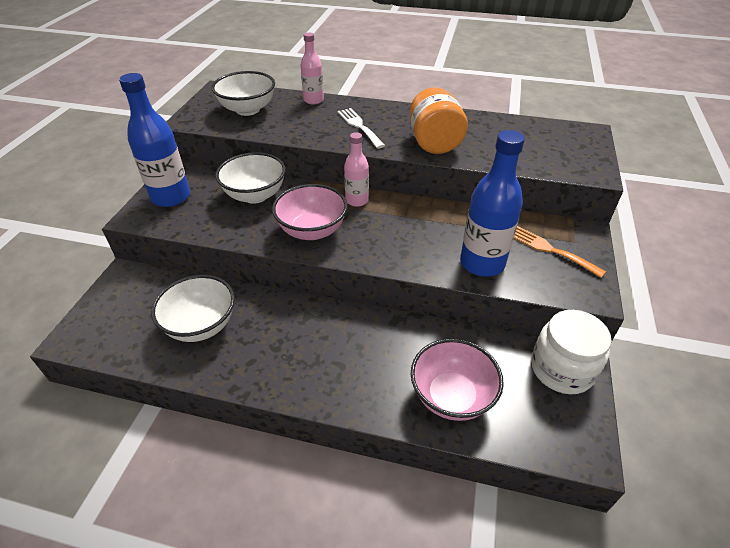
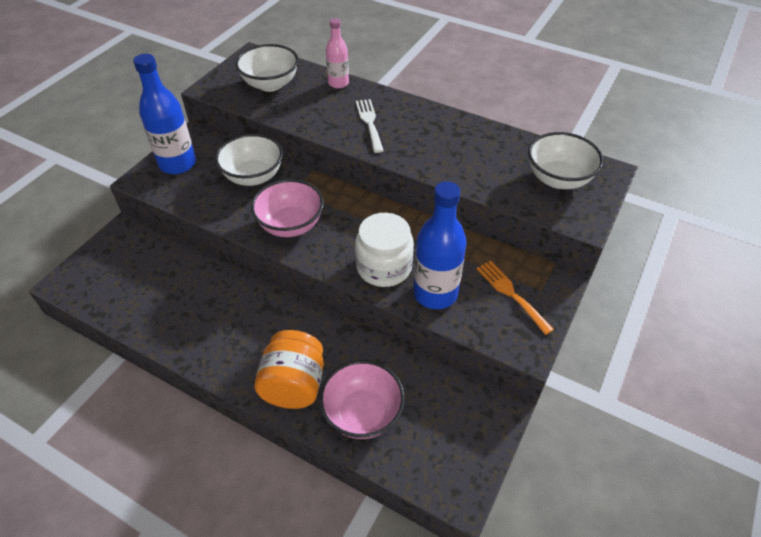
camera: 15 degrees right, 5 degrees up
(201, 325) = (171, 294): white bowl -> white bowl (558, 179)
(357, 200) = (346, 201): pink bottle -> none
(434, 143) = (435, 156): orange jar -> orange jar (294, 385)
(561, 369) = (478, 414): white jar -> white jar (384, 267)

